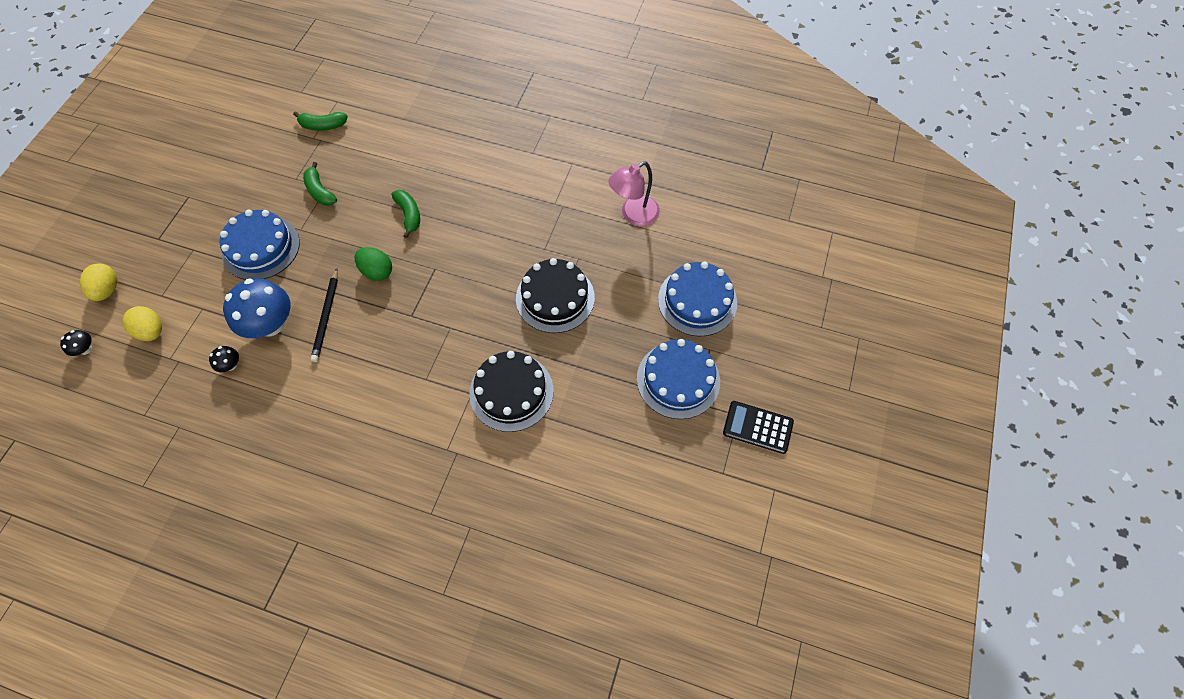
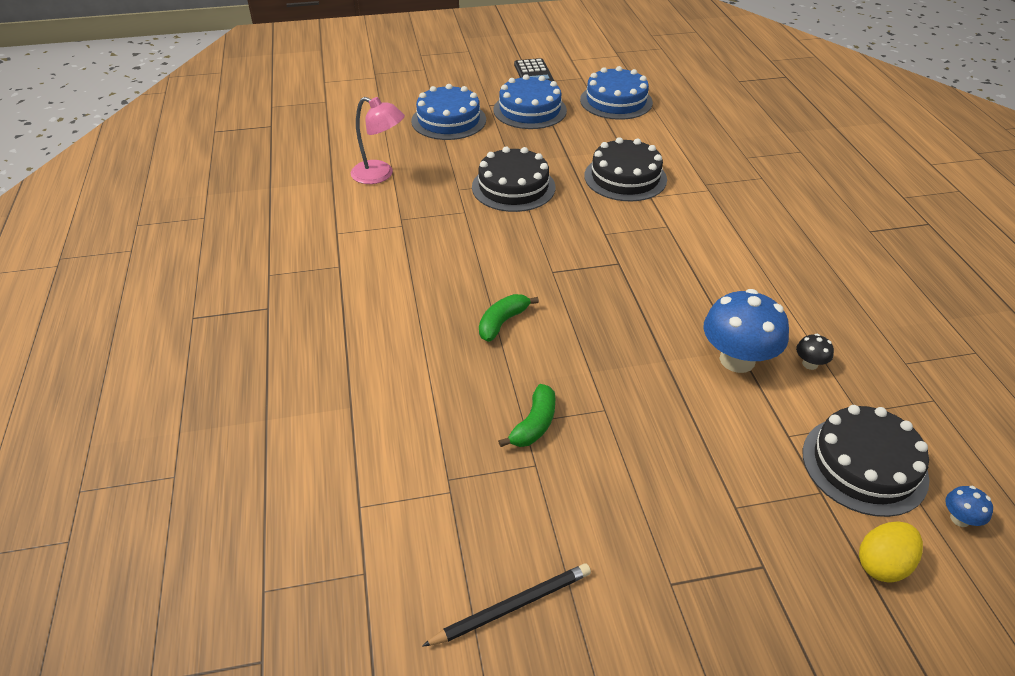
camera: 120 degrees left, 20 degrees down
(85, 349) = (960, 519): black mushroom -> blue mushroom
(151, 331) = (864, 465): yellow egg -> black cake
(261, 247) = (663, 432): blue cake -> blue cake (616, 101)
(323, 125) = (419, 493): green banana -> none
(326, 317) = (682, 321): black pencil -> black pencil (512, 606)
(377, 271) = (595, 311): green egg -> none

